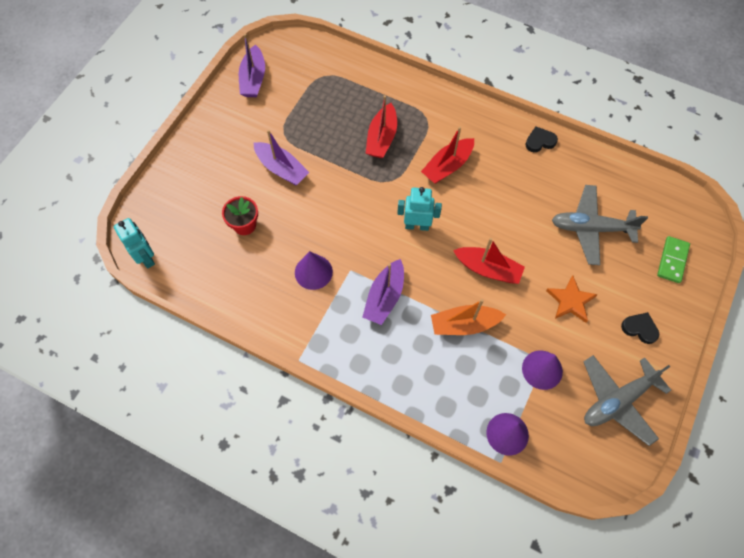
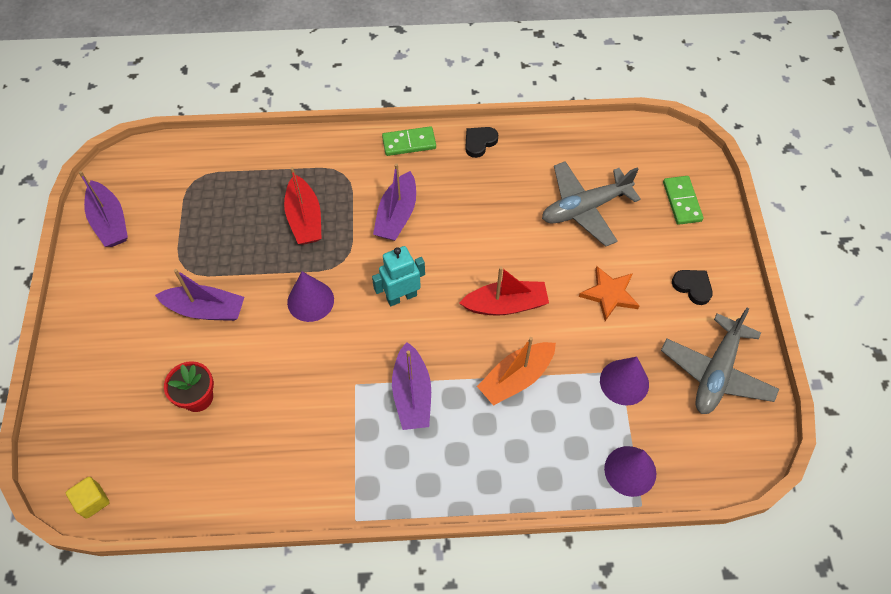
camera: 30 degrees left, 5 degrees down
(146, 257) = (92, 501): turquoise robot -> yellow cube
(313, 272) = (313, 409): purple cone -> purple cone (310, 301)
(447, 166) = (397, 215): red boat -> purple boat
(487, 118) = (409, 143): none -> green domino
(639, 328) = (692, 287): black heart -> black heart turned 45 degrees clockwise

